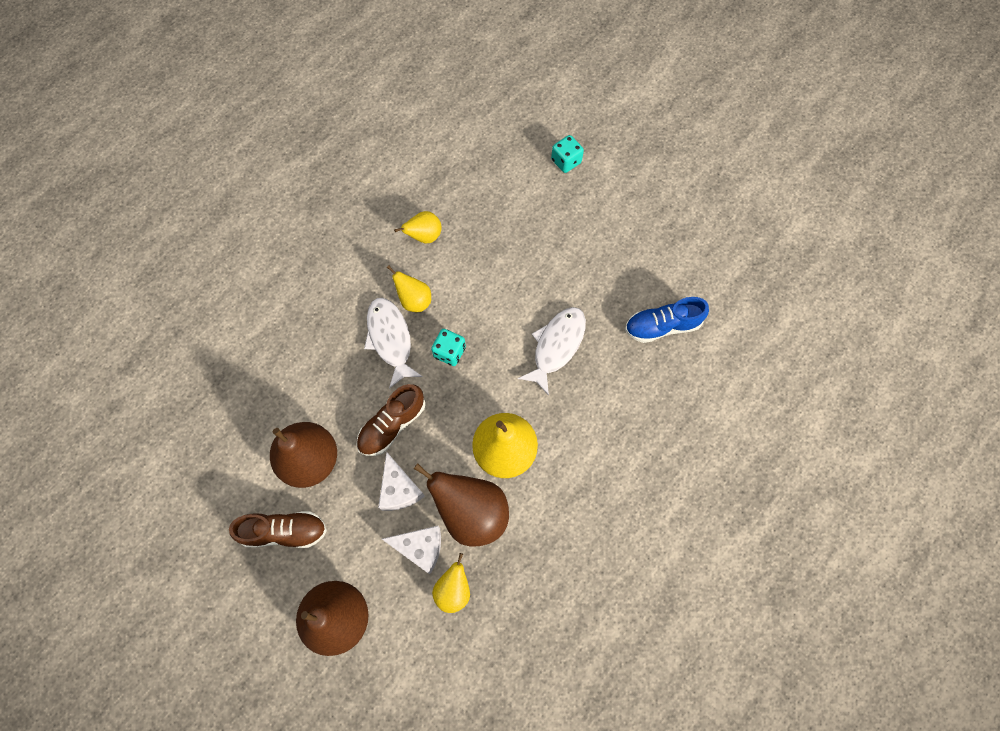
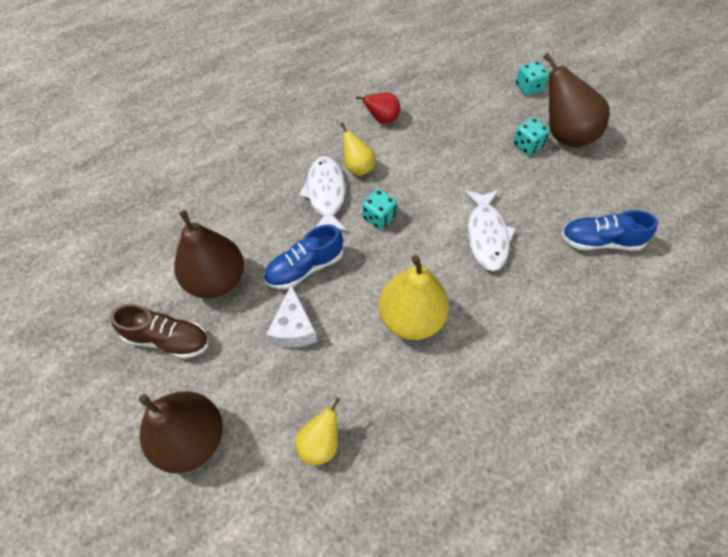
camera: 15 degrees right, 10 degrees down
(392, 425) = (304, 268): brown shoe -> blue shoe
(420, 548) = (297, 391): white cheese -> none
(424, 236) = (382, 119): yellow pear -> red pear
(471, 512) = (360, 369): brown pear -> brown pear (564, 134)
(556, 346) = (486, 235): white fish -> white fish turned 135 degrees clockwise
(577, 233) = (527, 145): none -> turquoise dice

